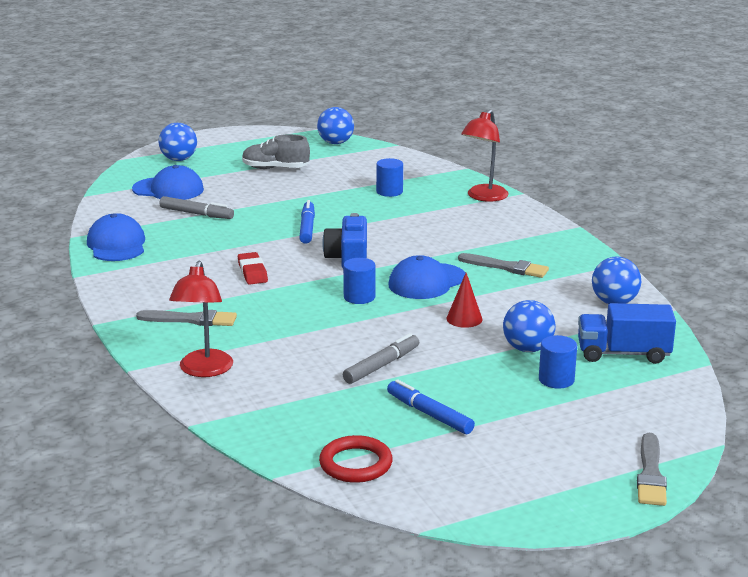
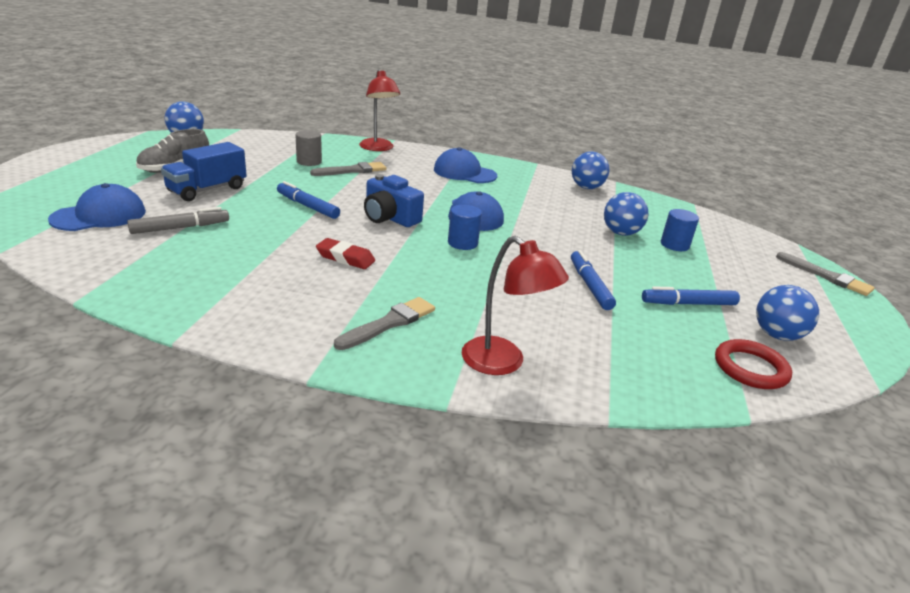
camera: 55 degrees left, 5 degrees up
(116, 245) = (153, 287): blue cap -> blue cap (464, 173)
(179, 159) = (52, 186): blue ball -> blue ball (777, 335)
(381, 365) = (590, 285): grey marker -> blue marker
(389, 192) = (309, 162): blue cylinder -> grey cylinder
(464, 319) = (551, 229): red cone -> none
(506, 267) = (493, 187): grey brush -> grey brush (352, 170)
(623, 353) = (658, 215): blue truck -> blue truck (207, 190)

